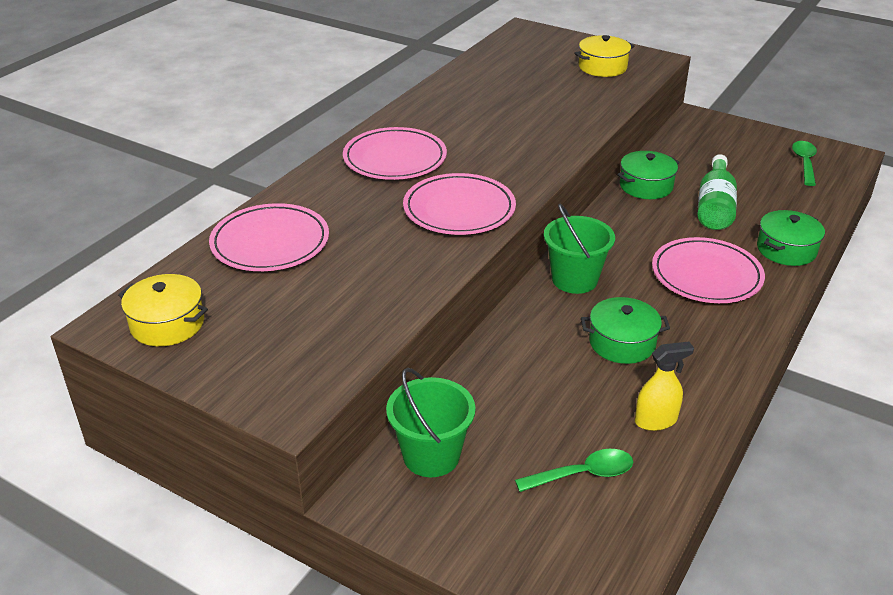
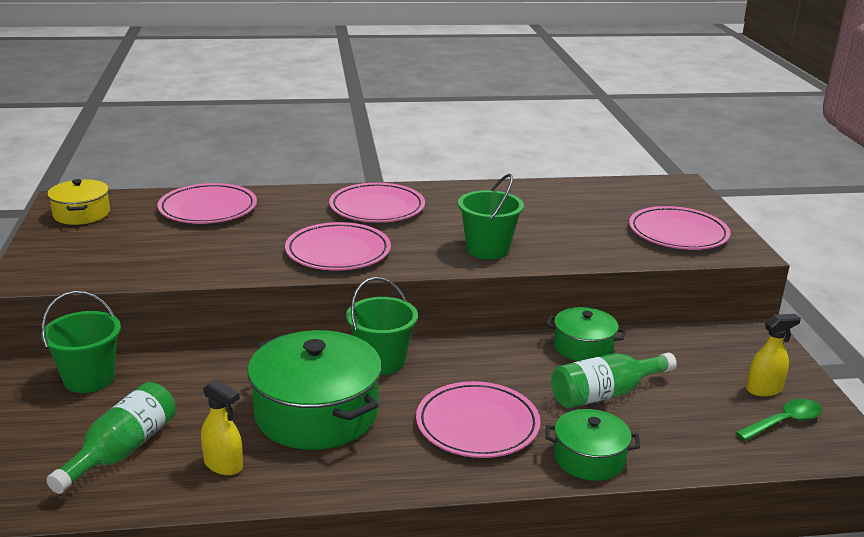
camera: 50 degrees right, 10 degrees down
(538, 144) = (488, 249): none -> green bucket
(583, 474) = (121, 451): green spoon -> green bottle
(602, 67) = (678, 233): yellow pot -> pink plate
(622, 343) = (316, 413): green pot -> green pot, size x1.82
(763, 150) = (764, 389): none -> yellow spray bottle

